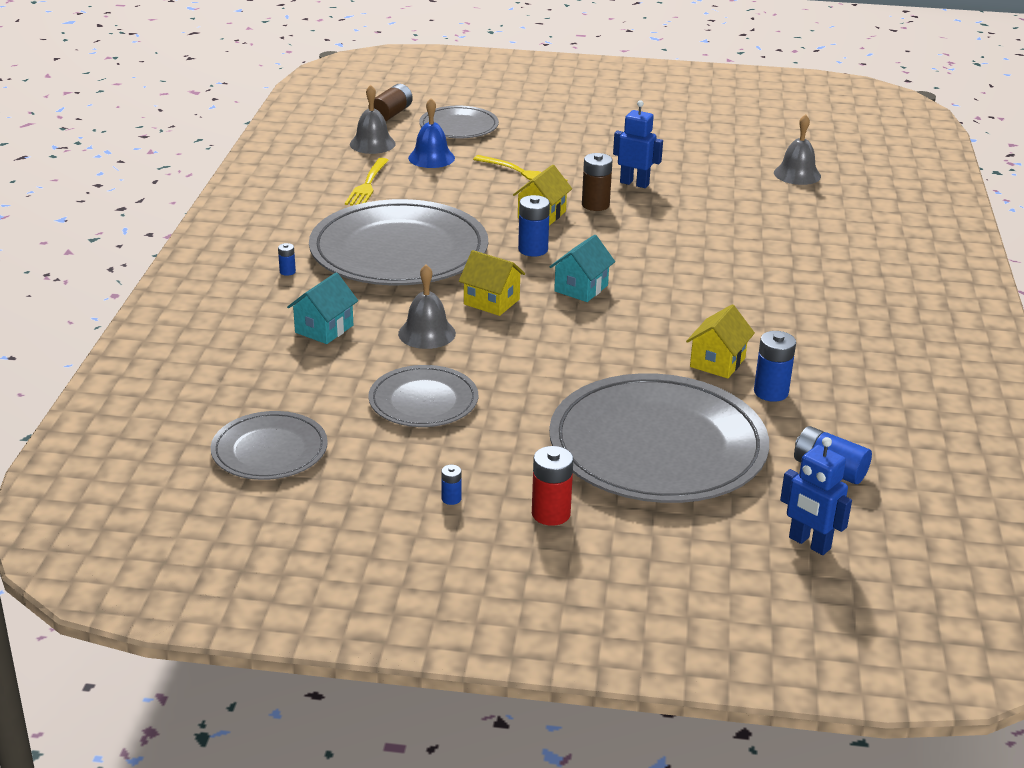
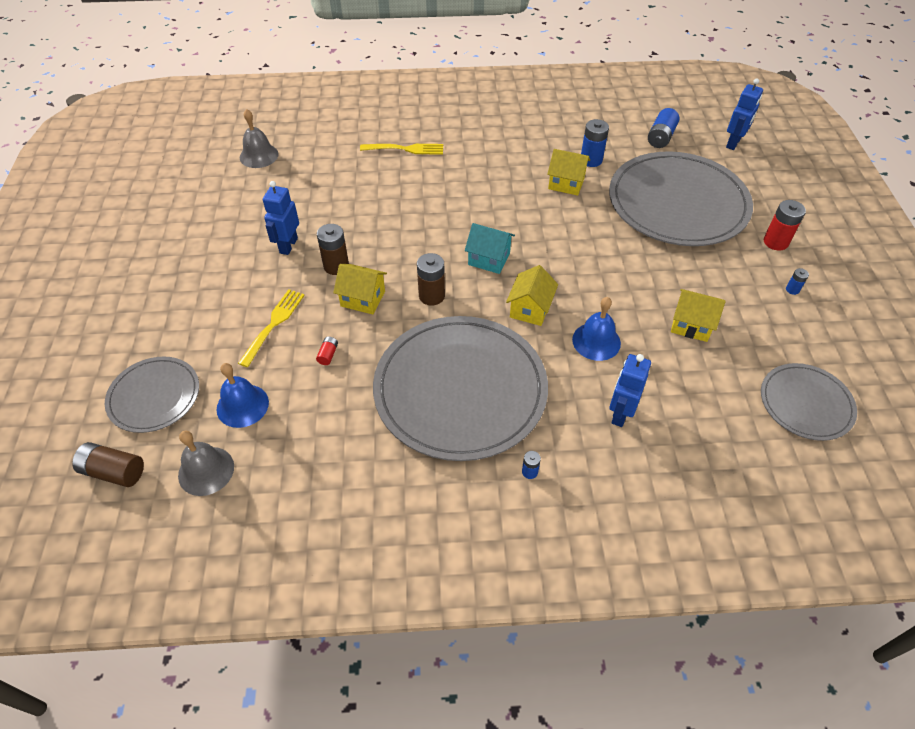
camera: 100 degrees left, 20 degrees up
(324, 329) = (620, 413): turquoise house -> blue robot
(367, 185) = (319, 450): yellow fork -> yellow fork (405, 149)
(423, 401) = (691, 325): grey plate -> yellow house
(427, 333) = (596, 341): grey bell -> blue bell
(473, 194) = (328, 354): none -> red battery
(533, 249) = (431, 296): blue battery -> brown battery

